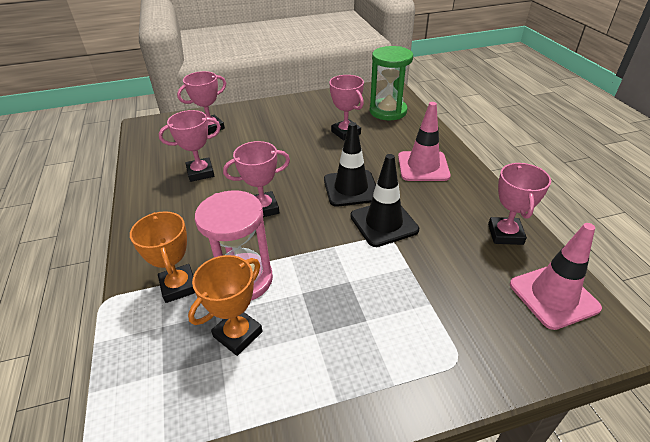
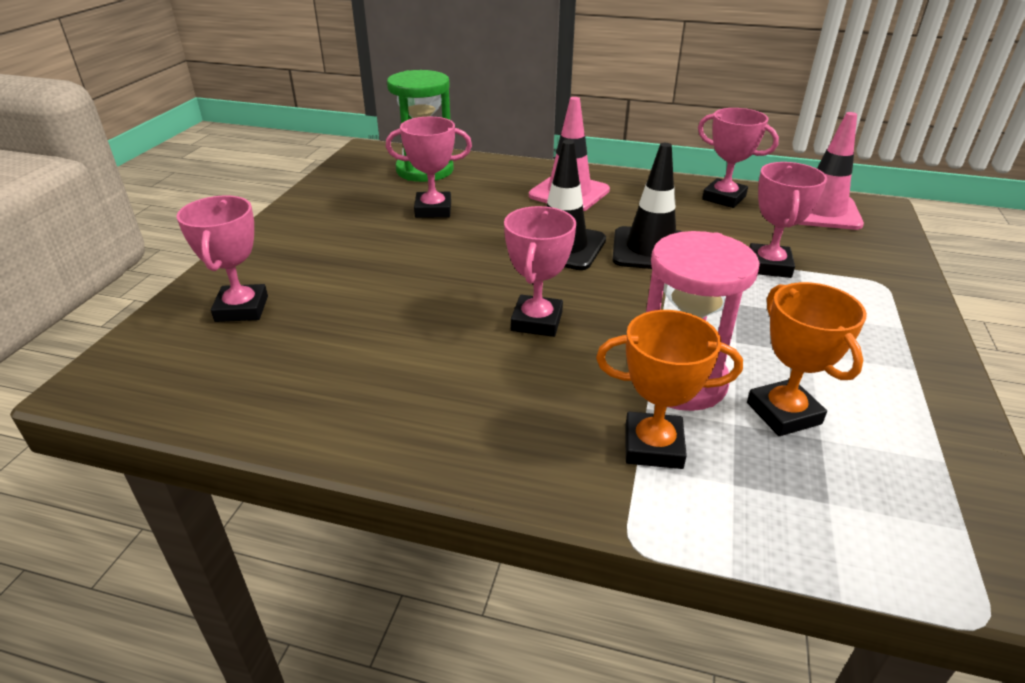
camera: 60 degrees left, 5 degrees down
(200, 172) = (372, 354): pink trophy -> pink trophy (769, 266)

